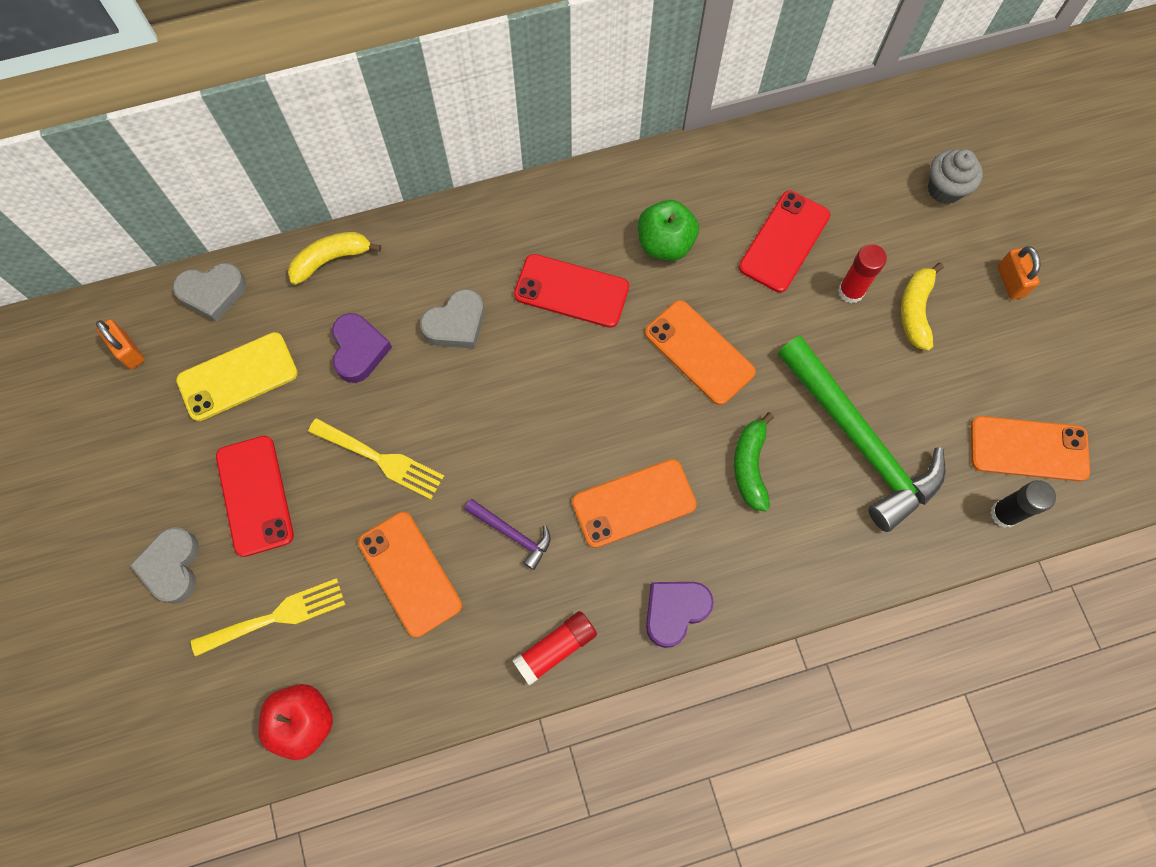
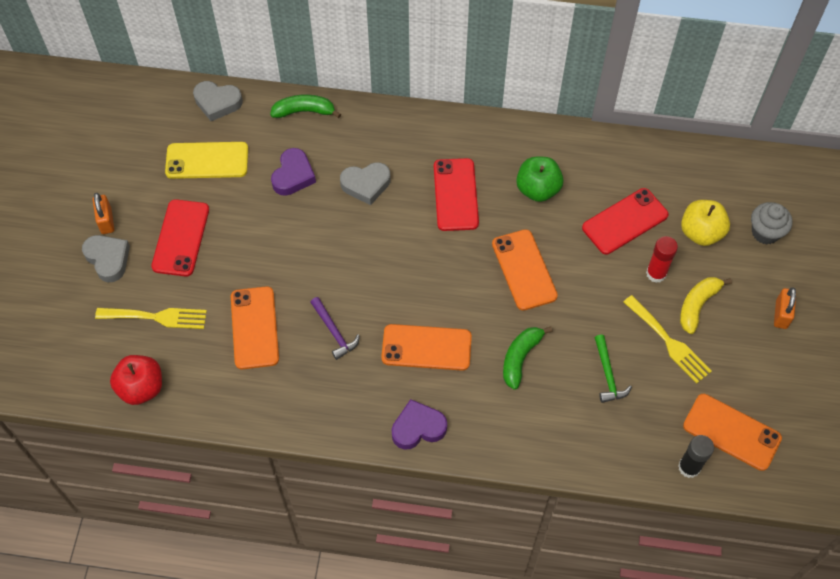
camera: 25 degrees right, 10 degrees down
(128, 351) = (147, 117): orange padlock -> orange padlock (106, 221)
(172, 566) = (108, 259): grey heart -> grey heart turned 120 degrees clockwise
(331, 259) = (304, 111): yellow banana -> green banana
(381, 460) = (273, 250): yellow fork -> yellow fork (669, 342)
(555, 648) = (325, 415): red glue stick -> none
(571, 291) = (455, 195): red phone -> red phone turned 45 degrees clockwise
(859, 441) = (608, 375): green hammer -> green hammer, size x0.44
(875, 219) = (701, 233): none -> yellow apple

